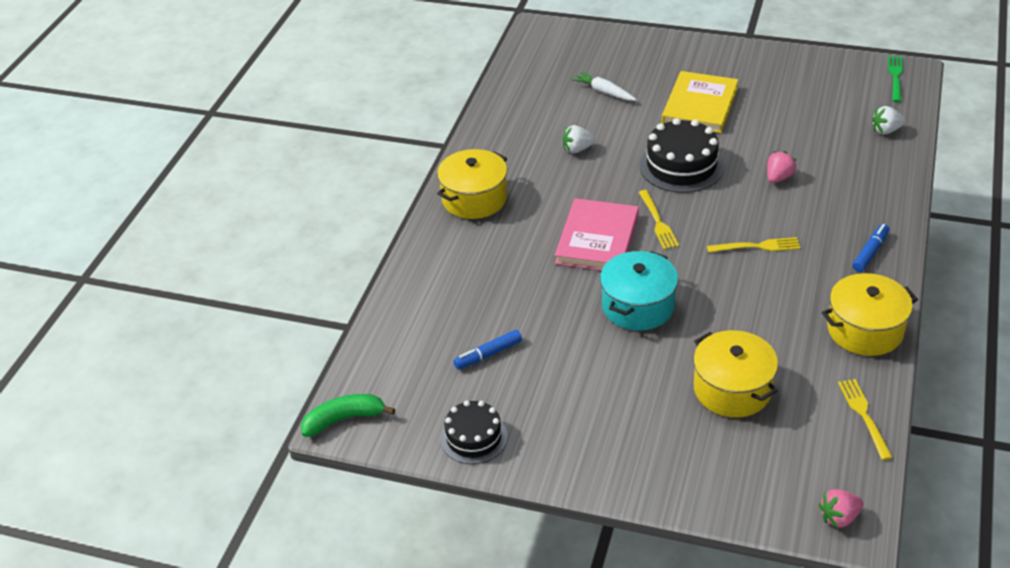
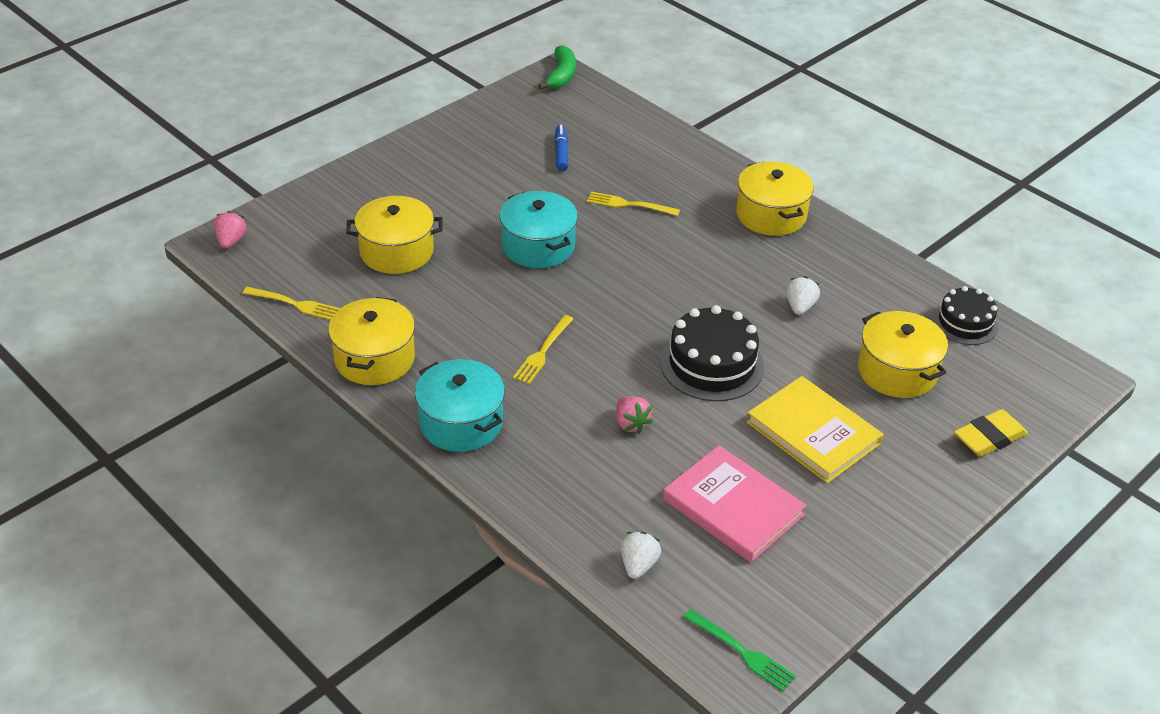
camera: 115 degrees right, 0 degrees up
(474, 437) = (485, 119): black cake -> black cake (965, 323)
(597, 239) = (646, 261): pink book -> pink book (733, 507)
(604, 92) = (897, 371): white carrot -> yellow pot
(630, 46) = (989, 438): none -> yellow eraser
(658, 222) = (636, 307): yellow fork -> yellow fork (629, 204)
(870, 252) = (461, 422): blue marker -> turquoise pot

